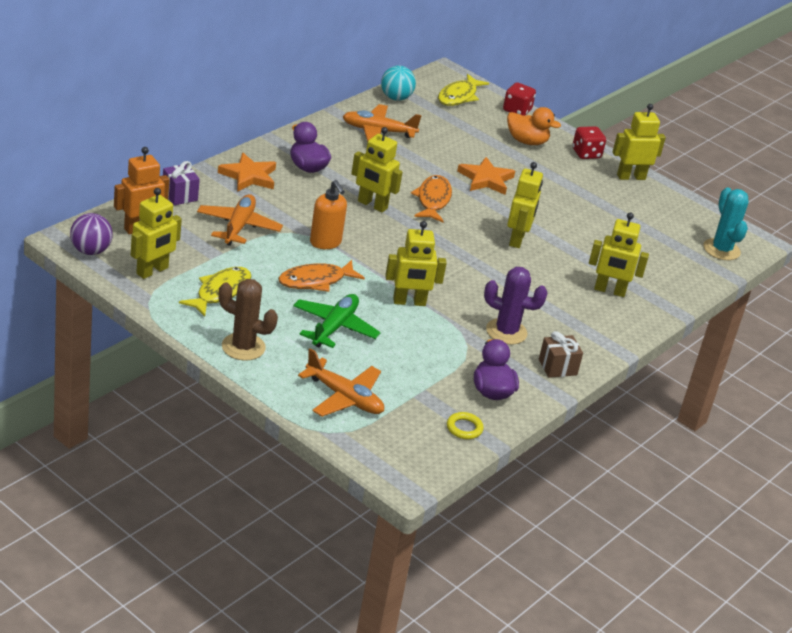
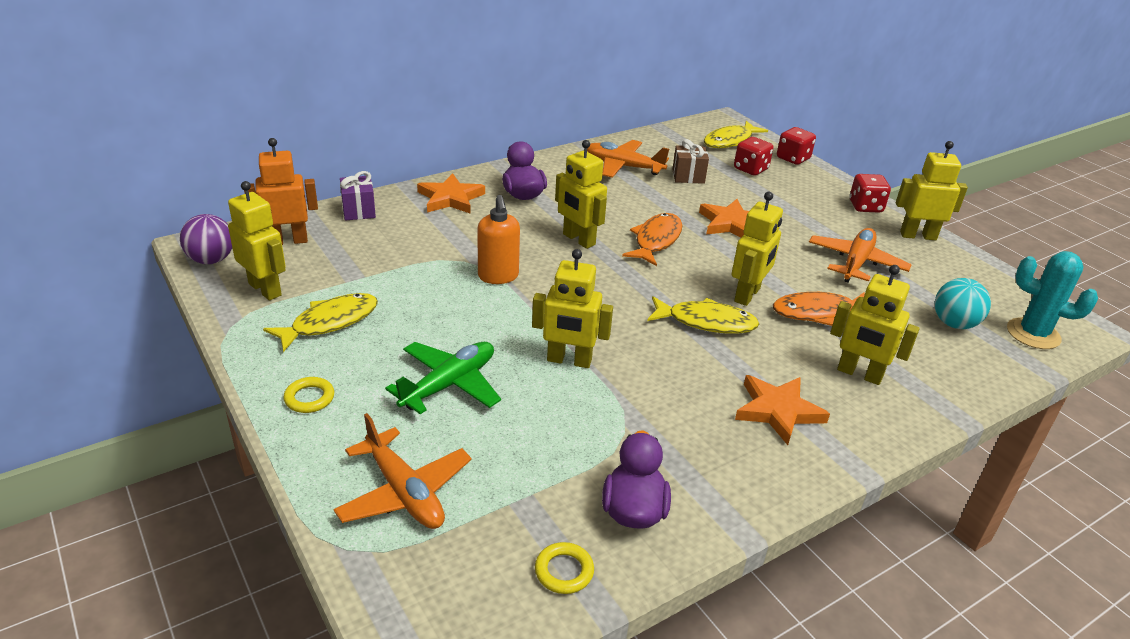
camera: 20 degrees right, 0 degrees up
(152, 271) = (265, 289): yellow robot -> yellow robot turned 105 degrees counterclockwise
(238, 227) = (403, 249): orange plane -> orange plane (856, 263)
(243, 347) = (309, 398): brown cactus -> yellow ring
(316, 281) = (459, 321): orange fish -> orange fish (818, 313)
(396, 98) = (658, 138): turquoise ball -> turquoise ball (954, 324)
(485, 125) = (750, 169): none -> red dice
(494, 264) = (706, 322): none -> yellow fish
(506, 332) = (690, 417): purple cactus -> none
(527, 141) = (795, 189): orange duck -> none
(557, 367) = (750, 482): brown gift -> brown gift (688, 176)
(562, 321) = (778, 411): none -> orange star
(721, 249) = (1033, 334): turquoise cactus -> turquoise cactus turned 60 degrees counterclockwise

